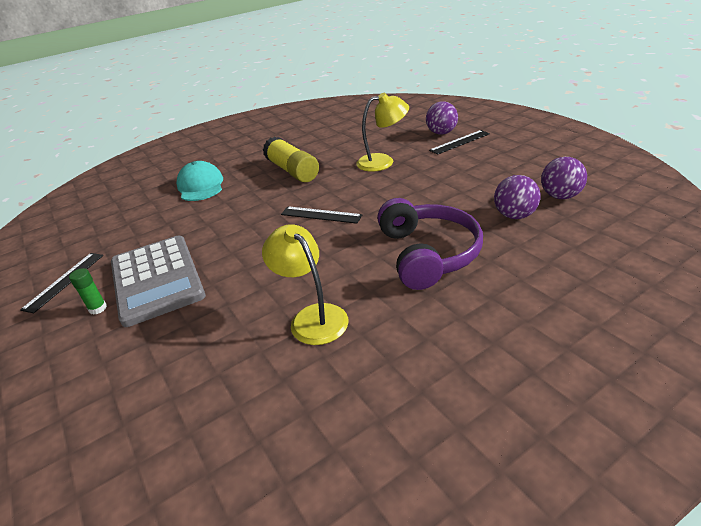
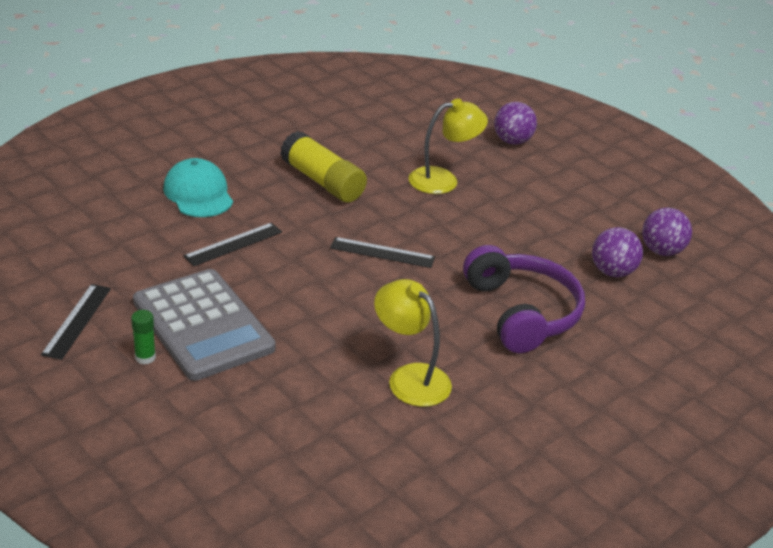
camera: 15 degrees left, 0 degrees up
(459, 142) = (538, 159): black ruler -> black ruler (233, 244)

